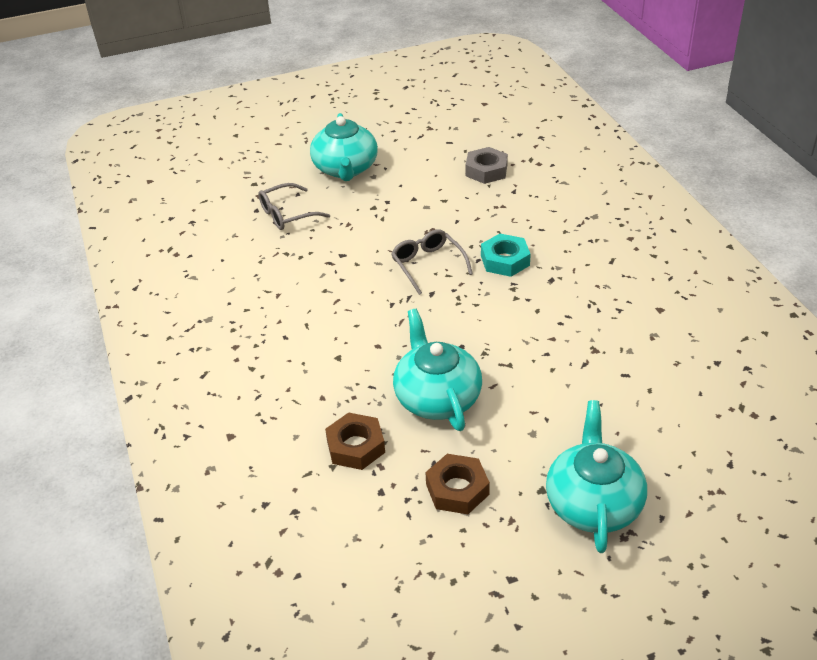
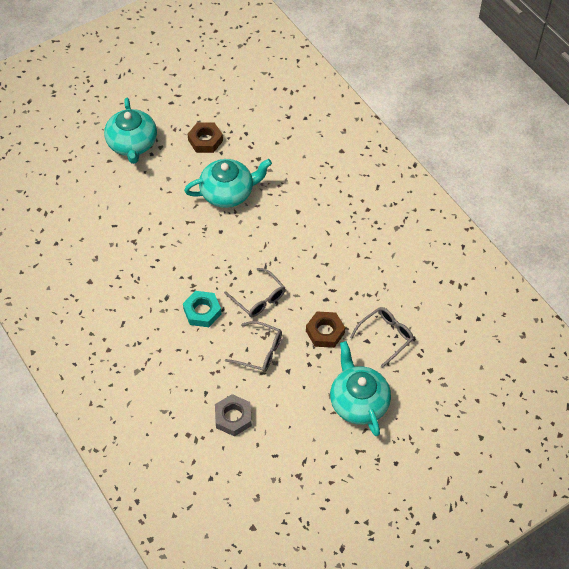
camera: 165 degrees right, 15 degrees up
(356, 446) = (267, 155): brown nut -> brown nut (325, 332)
(437, 397) = (228, 192): turquoise teapot -> turquoise teapot turned 75 degrees counterclockwise
(441, 217) = (260, 351): none -> grey glasses

